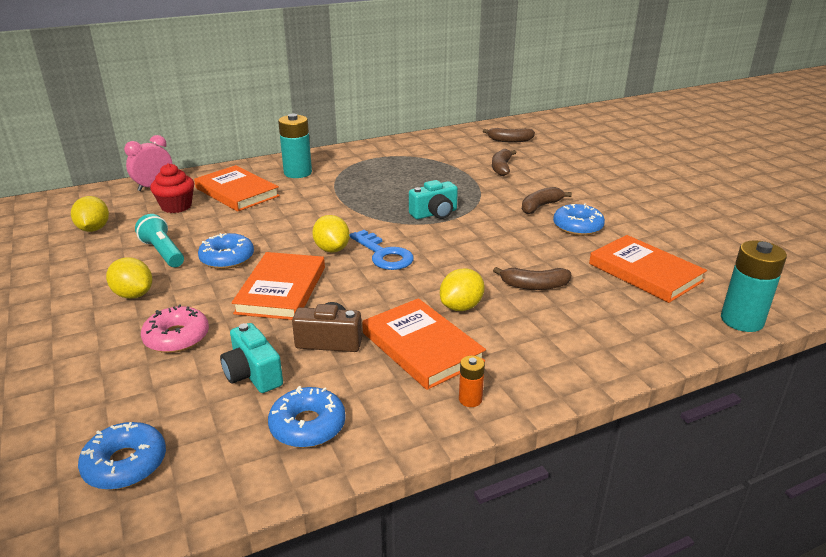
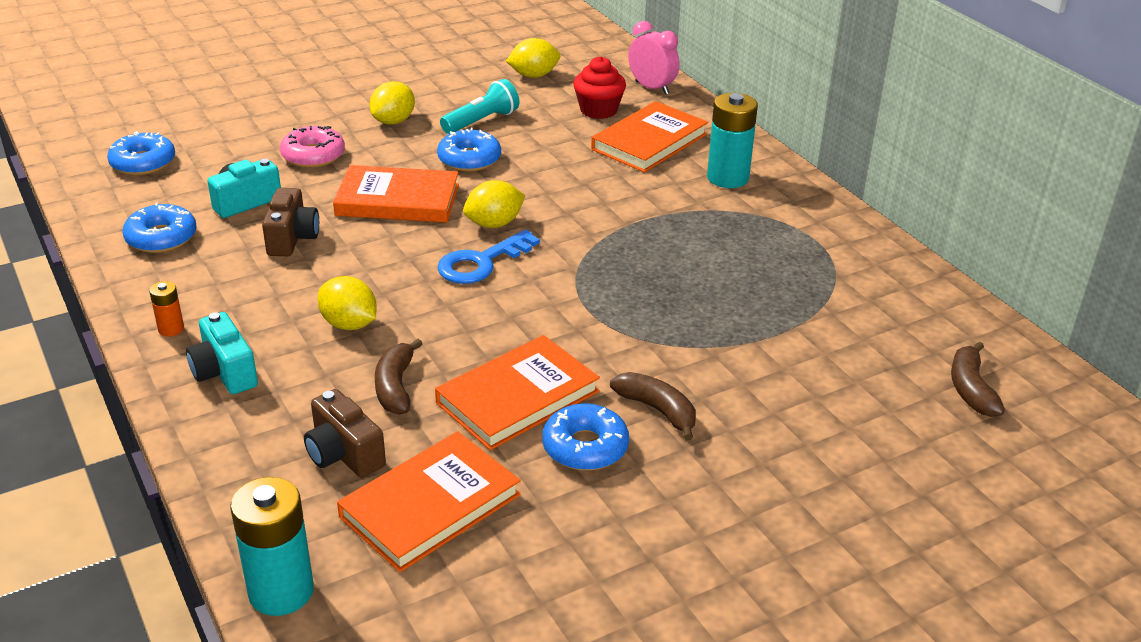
camera: 85 degrees right, 5 degrees up
(422, 347) = (270, 297): orange book -> orange book (517, 397)
(434, 214) = (610, 301): turquoise camera -> turquoise camera (224, 372)
(501, 168) = (817, 373): brown banana -> none
(609, 303) = (344, 454): none -> brown camera

